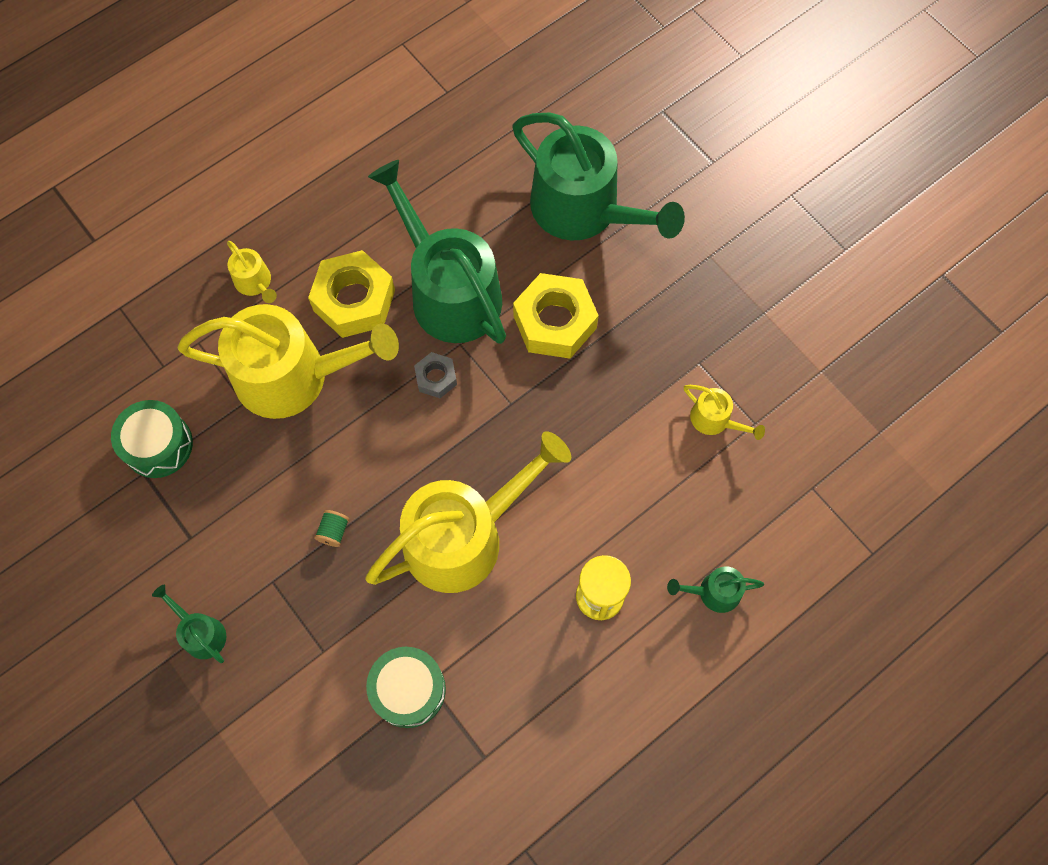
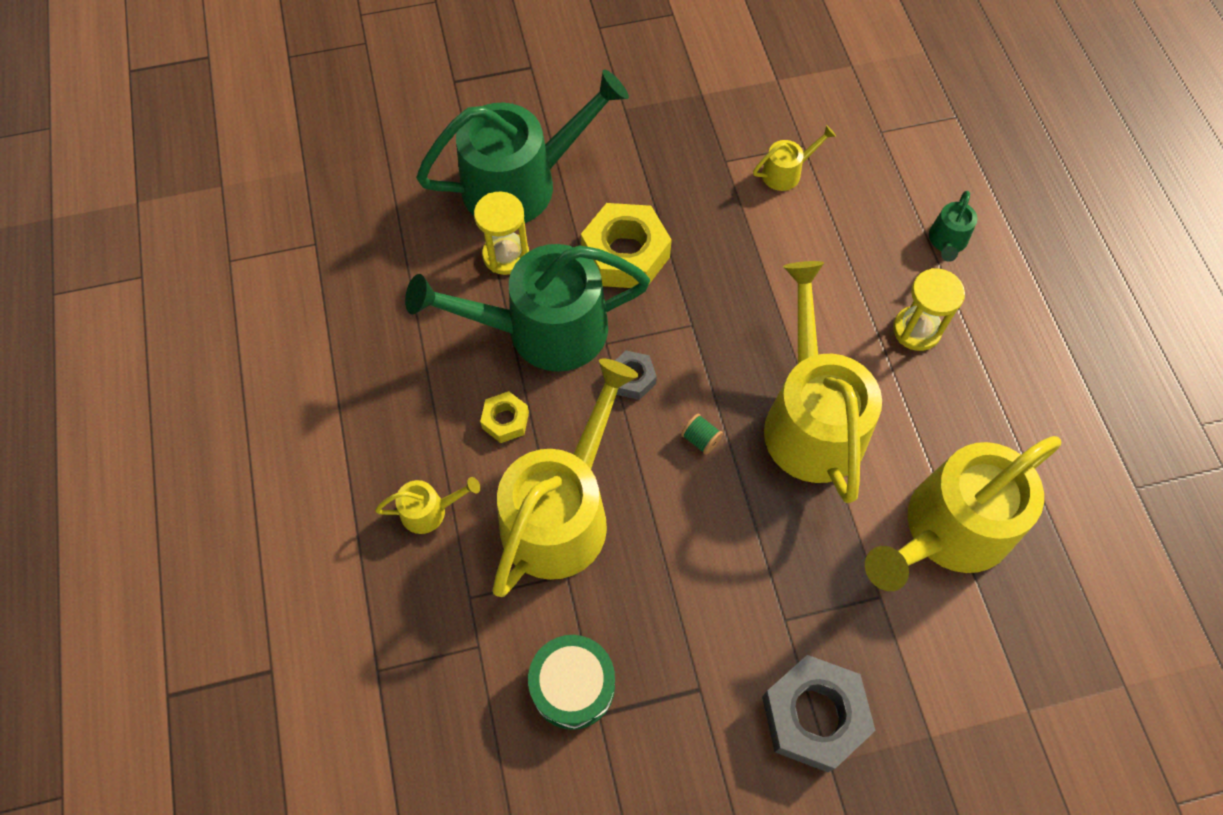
camera: 65 degrees left, 5 degrees down
(201, 633) = (813, 716): green watering can -> grey nut
(334, 531) = (755, 538): green spool -> green spool (700, 439)
(354, 300) = (505, 420): yellow nut -> yellow nut, size x0.52
(408, 689) = (948, 530): green drum -> yellow watering can
(506, 231) = (506, 255): none -> yellow hourglass

